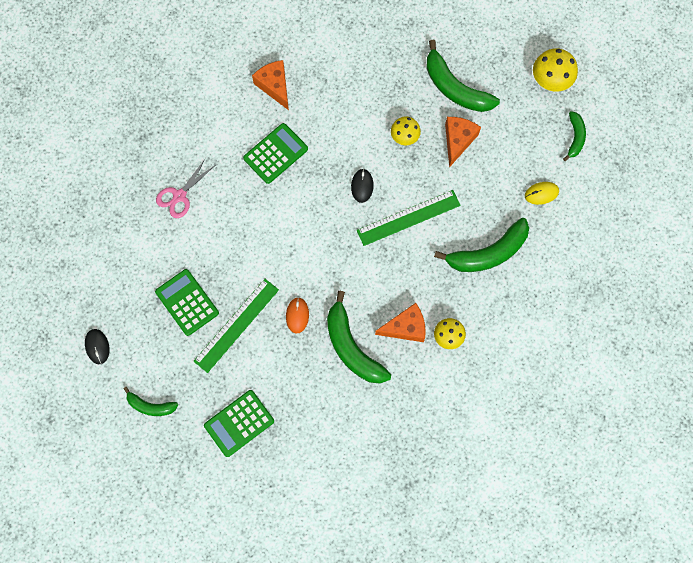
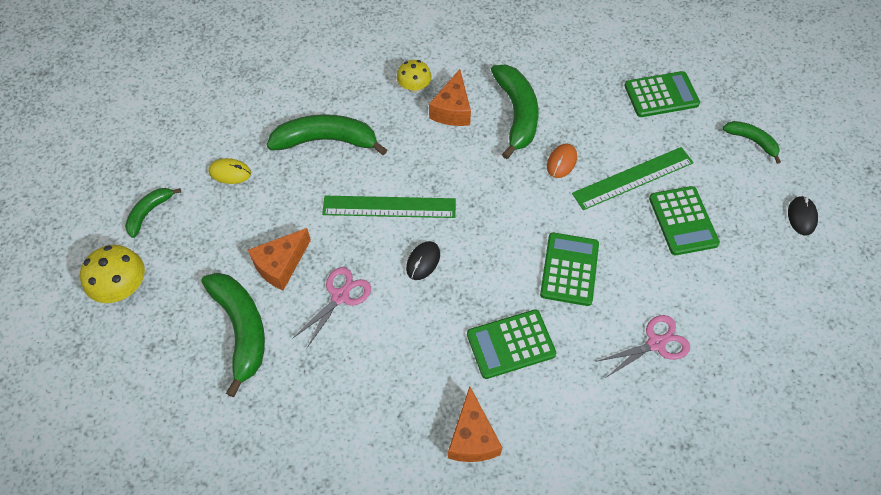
camera: 155 degrees left, 15 degrees down
(257, 225) = (569, 269): none -> green calculator
(404, 137) = (340, 296): yellow mushroom -> pink scissors
(405, 327) = (452, 110): orange cheese -> orange cheese turned 90 degrees counterclockwise

